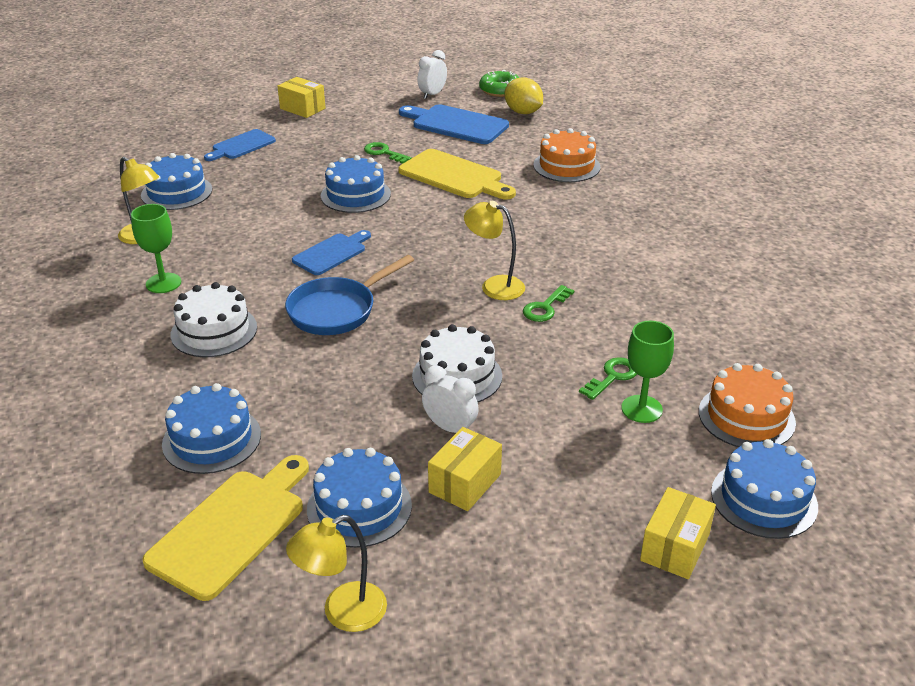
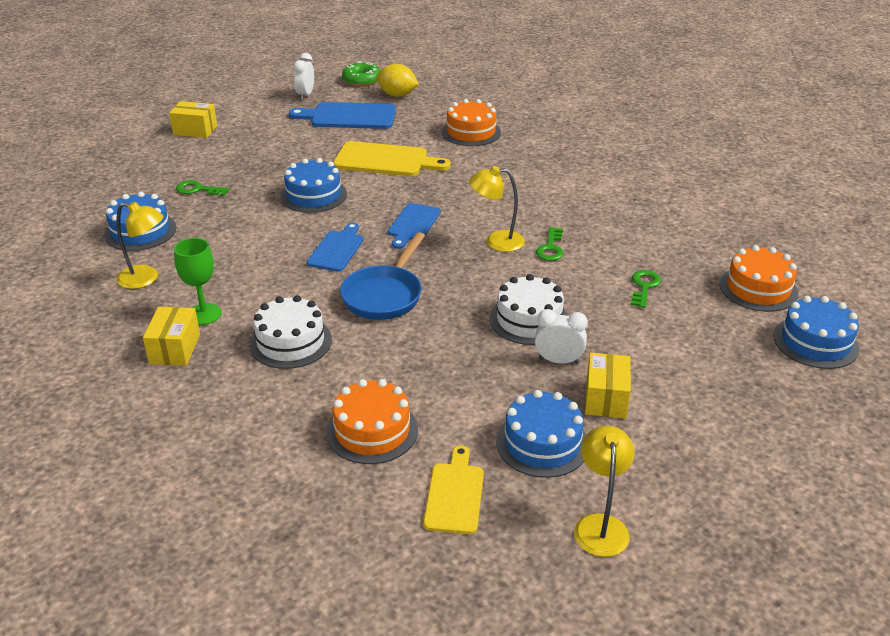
camera: 25 degrees left, 0 degrees up
(212, 439) = (372, 431): blue cake -> orange cake
(231, 528) = (454, 494): yellow cutting board -> yellow cutting board, size x0.63
(241, 146) = (166, 176): blue cutting board -> blue cutting board (413, 224)
(343, 613) = (600, 525): yellow lamp -> yellow lamp turned 150 degrees clockwise
(383, 153) = (306, 154): green key -> green key (198, 190)
(641, 409) = (684, 304): green goblet -> none
(674, 547) = (787, 394): yellow box -> yellow box (175, 349)

